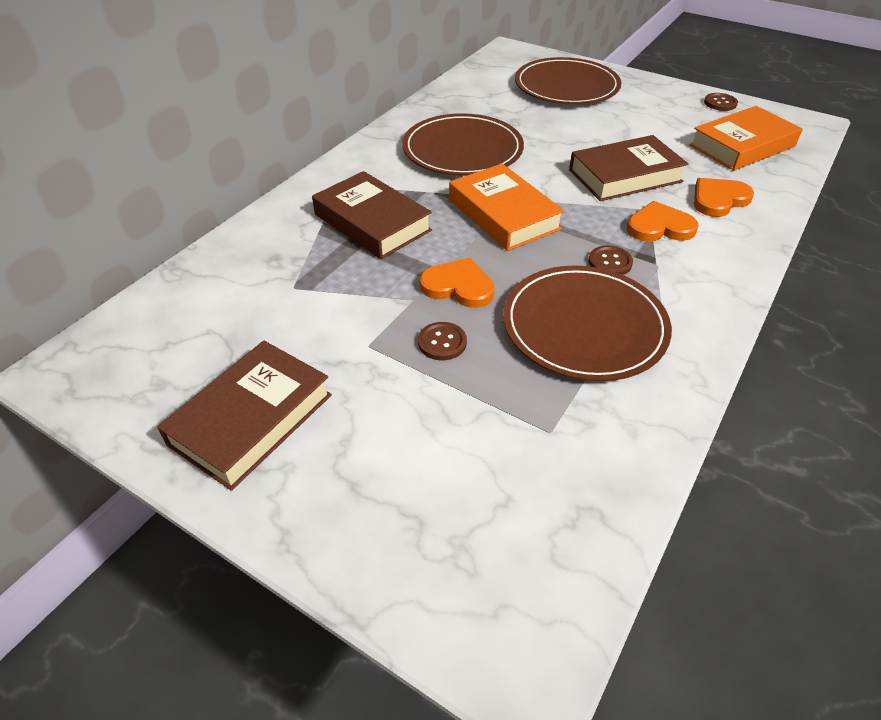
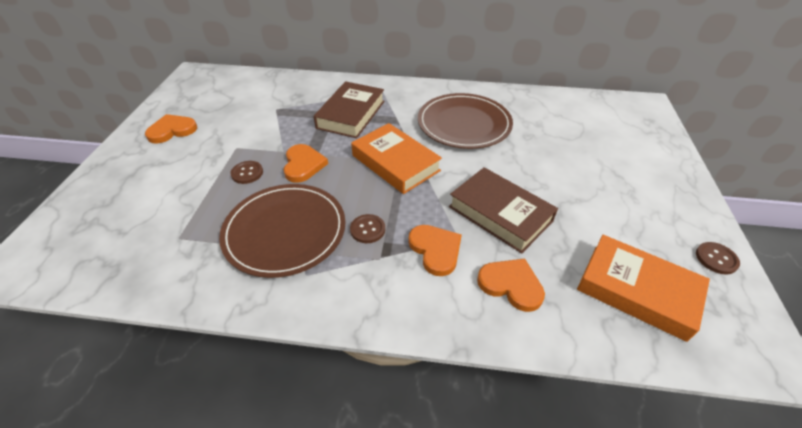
camera: 65 degrees right, 0 degrees up
(251, 419) = (172, 130): brown book -> orange heart
(503, 214) = (395, 163): orange book -> orange book turned 75 degrees counterclockwise
(566, 86) = (619, 148): brown plate -> none

